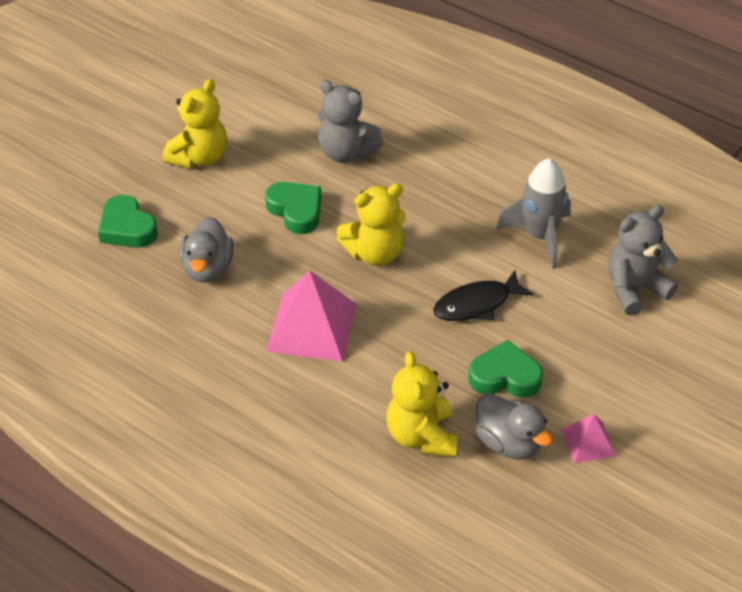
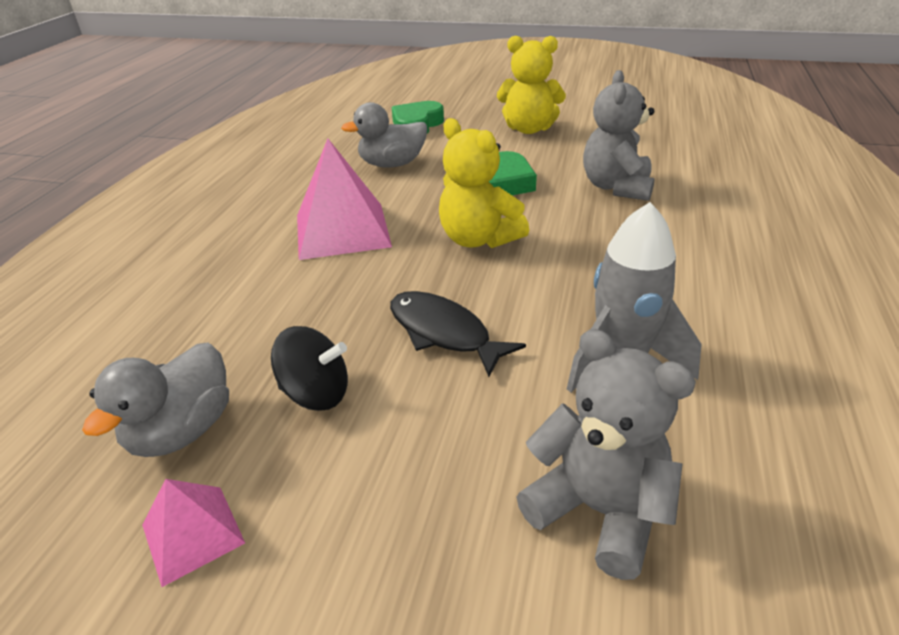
camera: 70 degrees right, 10 degrees down
(421, 436) = (188, 344): yellow teddy bear -> none
(505, 376) = (316, 393): green heart -> black spinning top

